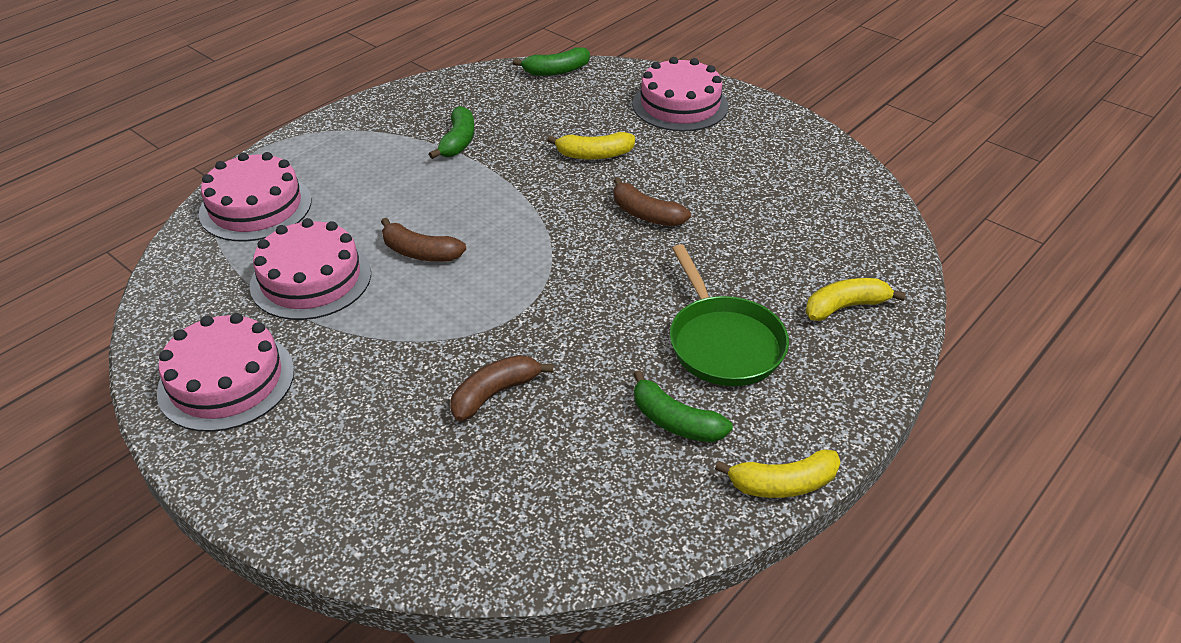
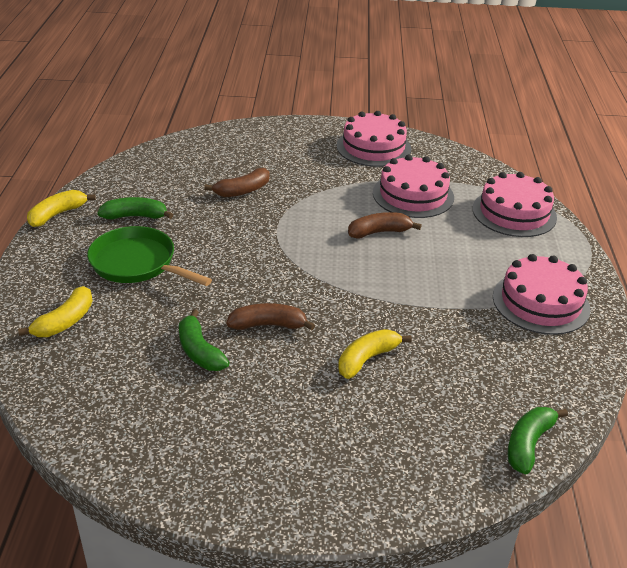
camera: 140 degrees right, 5 degrees down
(458, 141) = (482, 317): green banana -> green banana (199, 351)
(494, 393) = (242, 191): brown banana -> brown banana turned 45 degrees clockwise
(680, 105) = (359, 465): pink cake -> pink cake (540, 302)

